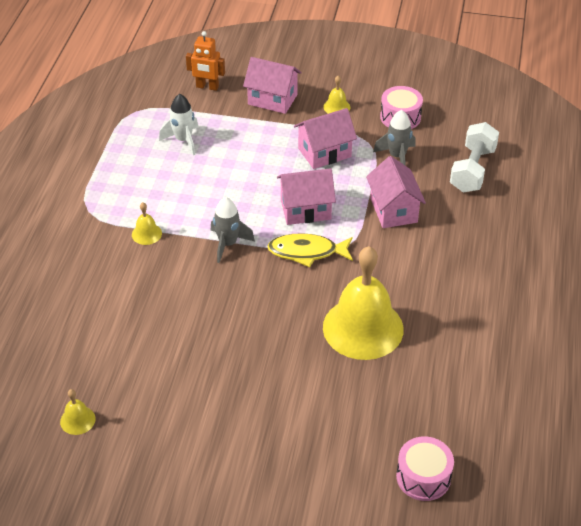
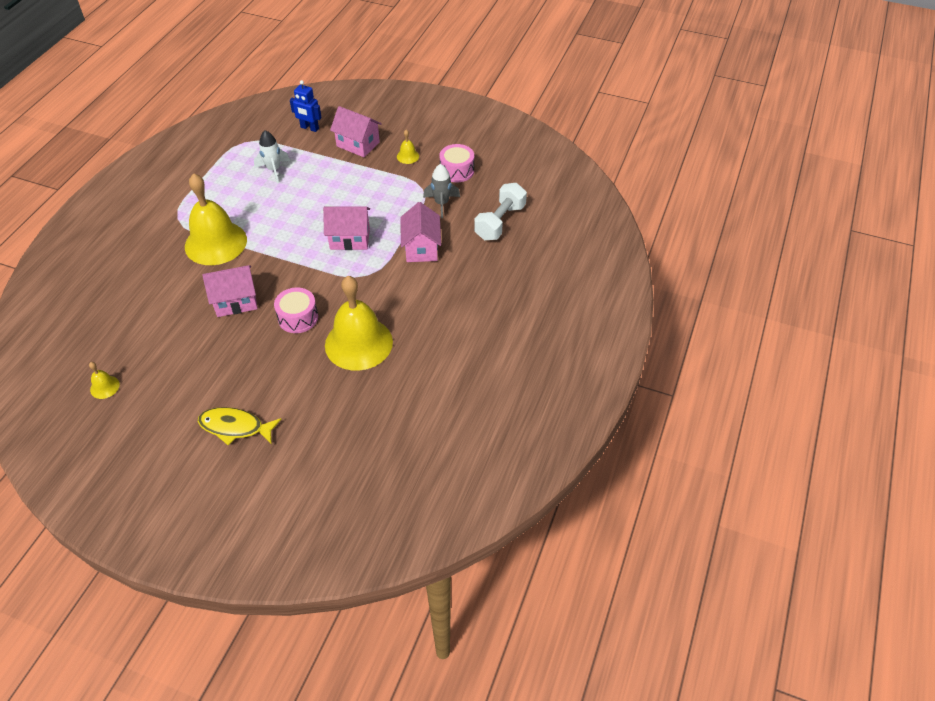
camera: 10 degrees right, 5 degrees up
(146, 234) = (215, 243): yellow bell -> yellow bell, size x2.47
(207, 87) = (309, 128): orange robot -> blue robot
(228, 244) = (276, 259): grey rocket -> none
(307, 252) = (337, 274): yellow fish -> yellow fish (235, 427)
(324, 152) = (383, 193): pink house -> pink house (235, 301)
(423, 477) = (360, 475): pink drum -> pink drum (298, 318)

